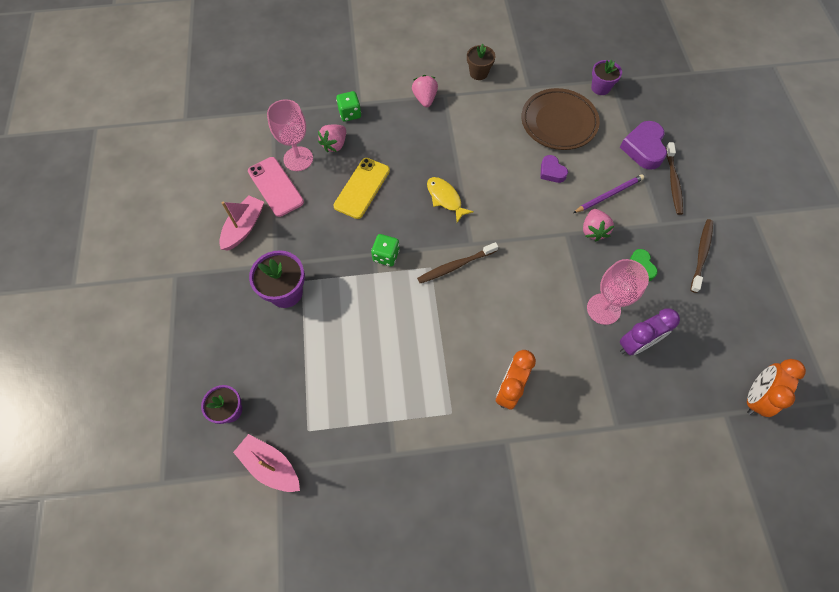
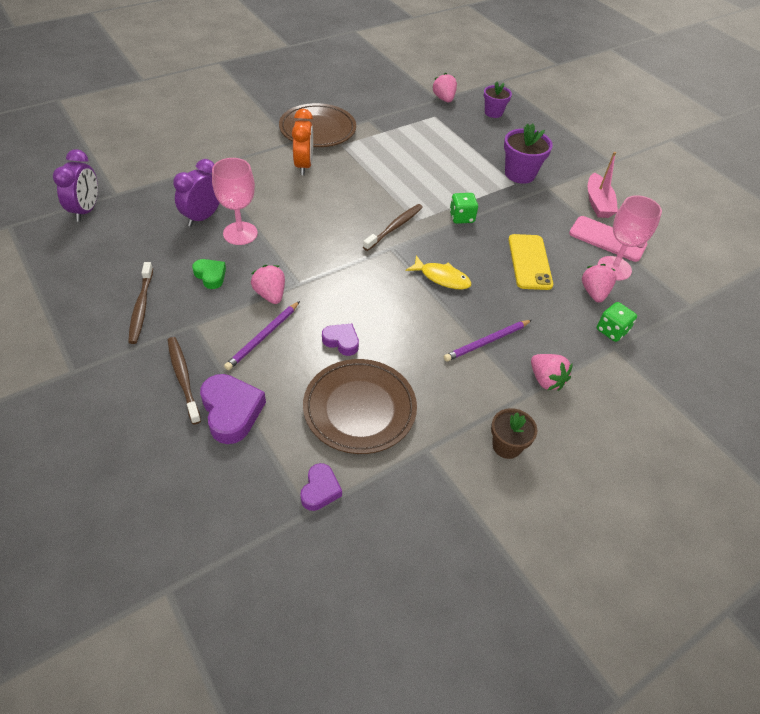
camera: 150 degrees right, 15 degrees down
(270, 466) = (444, 99): pink boat -> pink strawberry
(445, 136) = (487, 342): none -> purple pencil
(468, 455) = (317, 130): none -> brown plate
(600, 88) = (320, 490): purple flower pot -> purple heart
(755, 397) = (86, 210): orange clock -> purple clock

